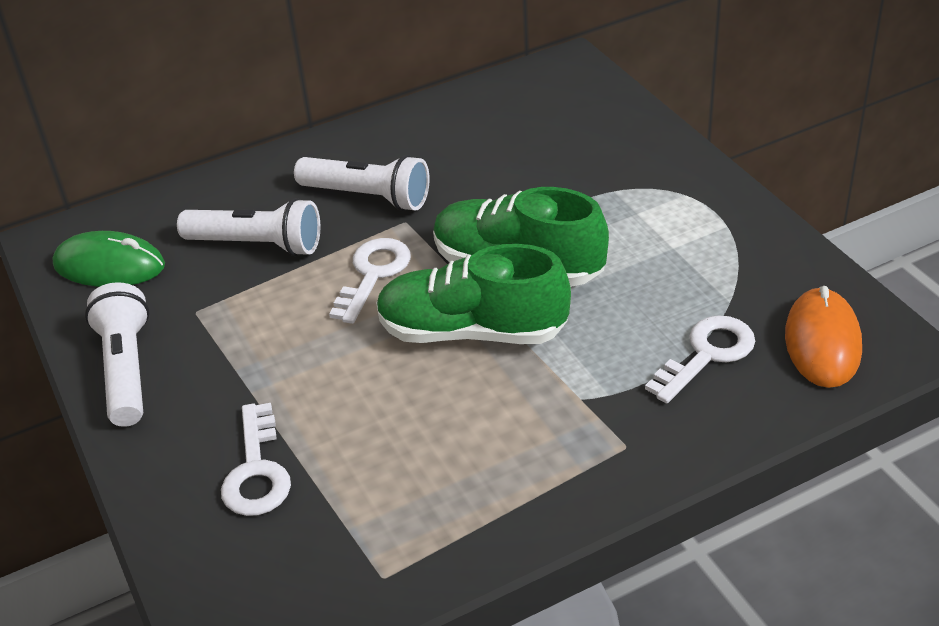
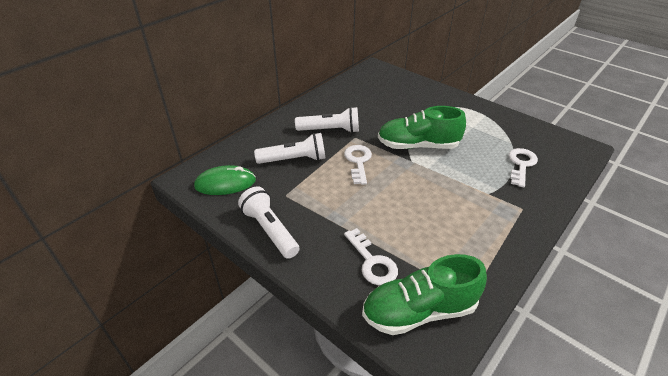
camera: 25 degrees left, 0 degrees up
(472, 331) = (421, 176): green shoe -> green shoe (419, 311)
(822, 342) = (558, 151): orange mouse -> none

